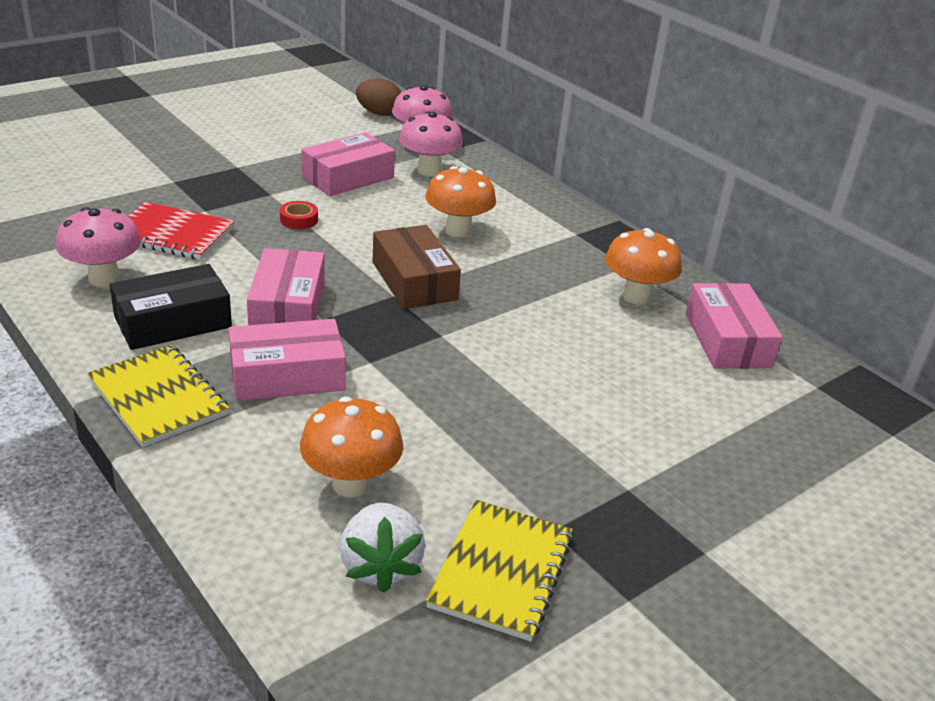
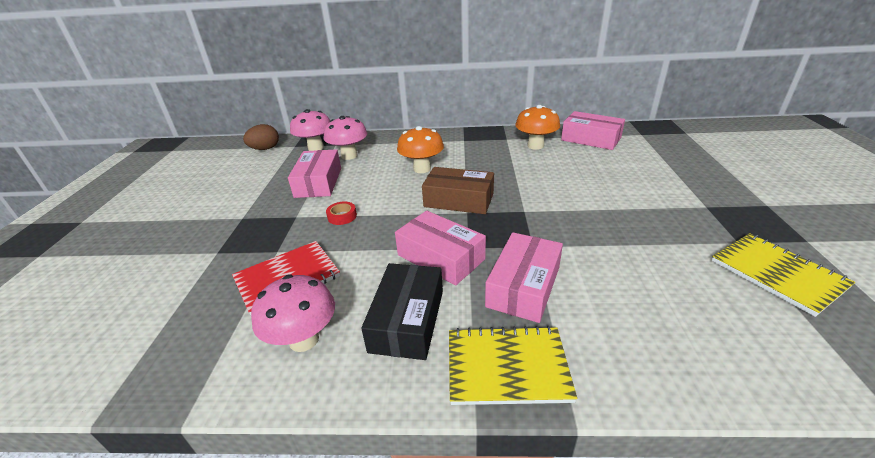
camera: 45 degrees left, 0 degrees up
(351, 483) = (667, 302): orange mushroom -> none
(380, 566) = (765, 321): white strawberry -> none

